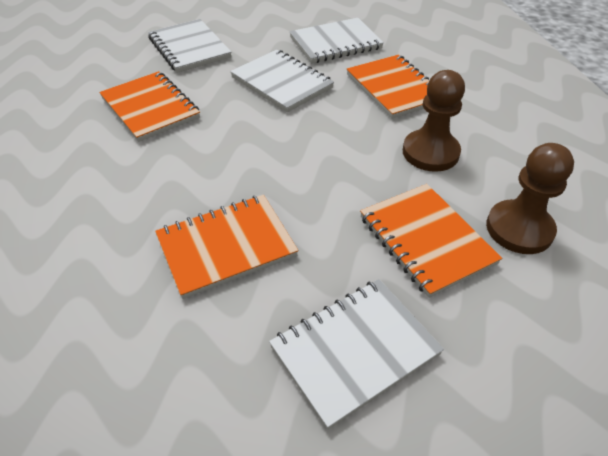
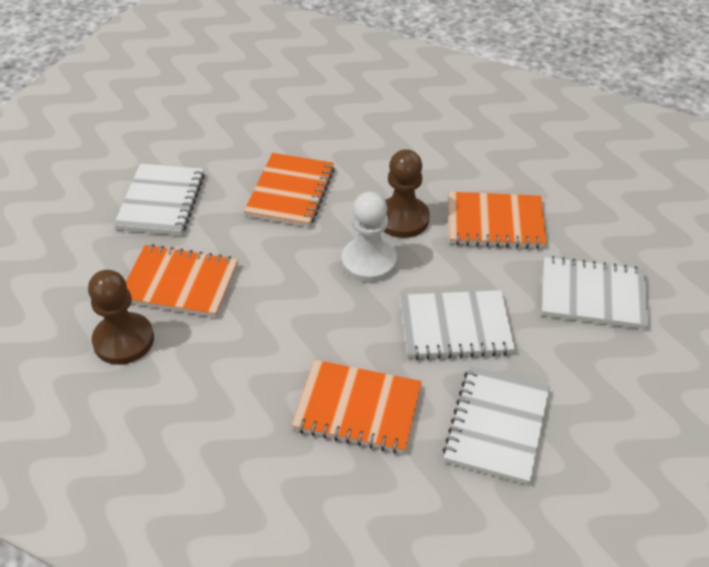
camera: 130 degrees right, 0 degrees up
(265, 147) = (369, 262): none -> white pawn
(430, 152) = (247, 357): brown pawn -> brown pawn (402, 219)

